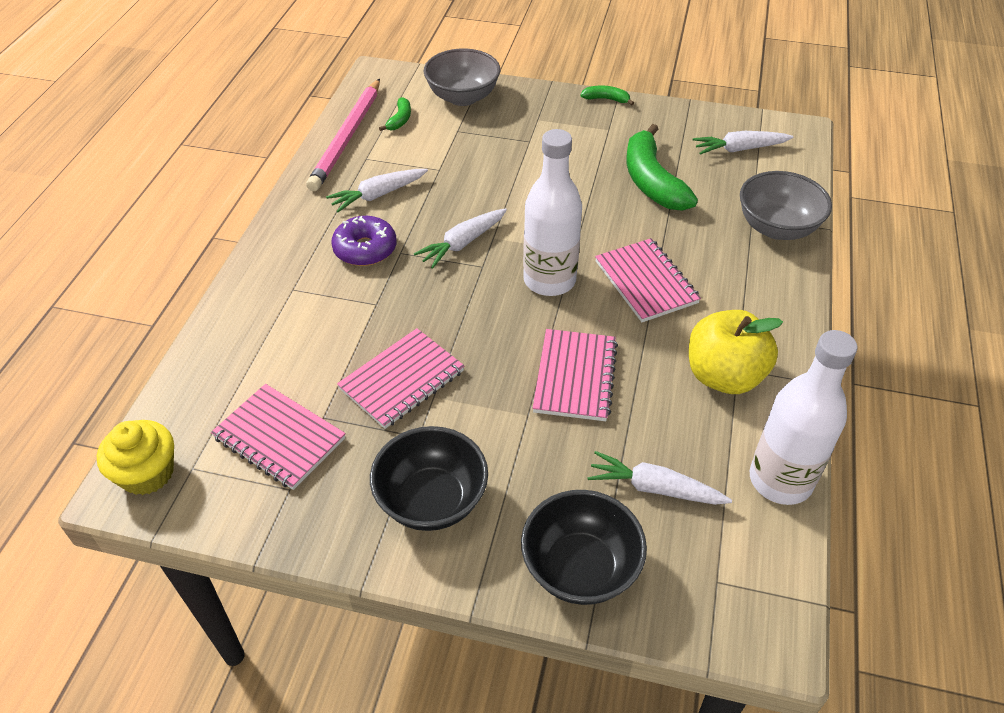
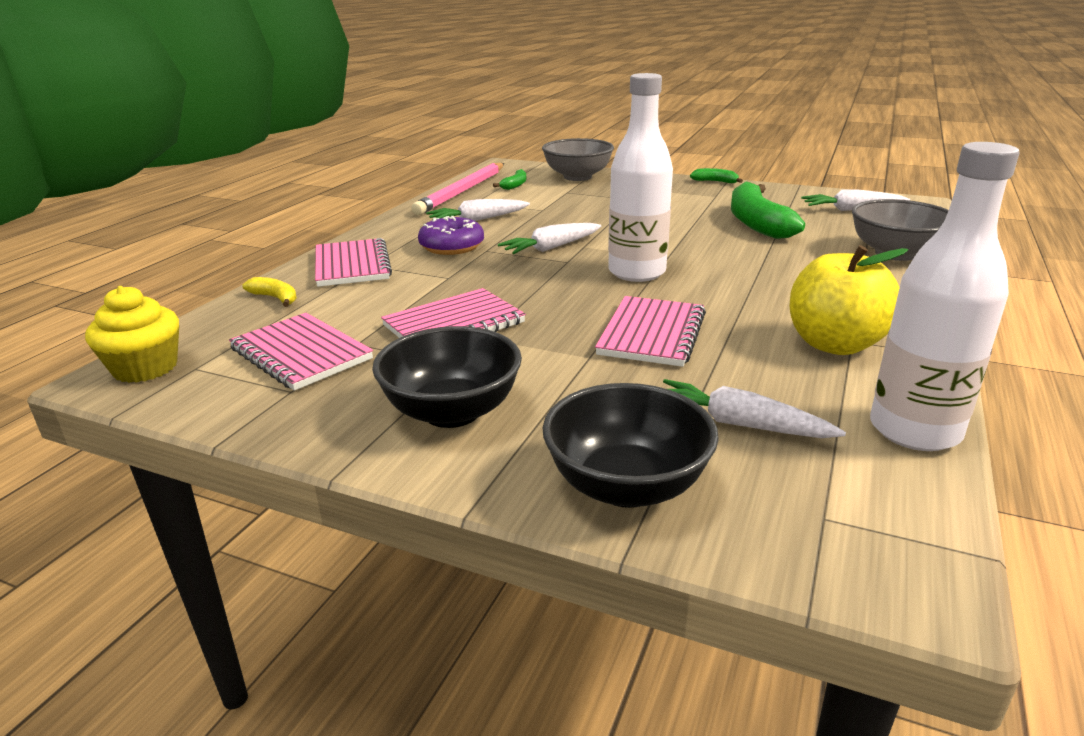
camera: 10 degrees right, 20 degrees down
(222, 355) = (275, 298): none -> yellow banana
(646, 282) = (744, 278): pink notebook -> pink notebook (352, 265)

